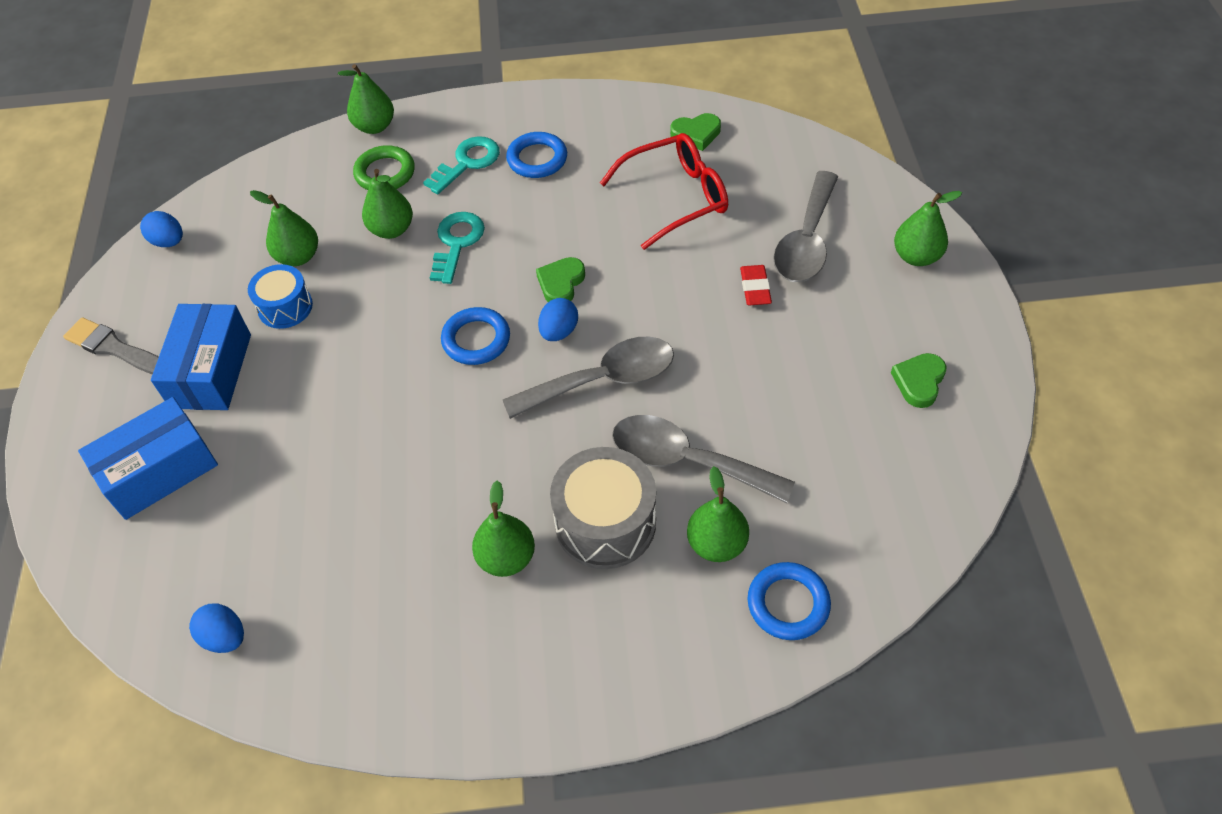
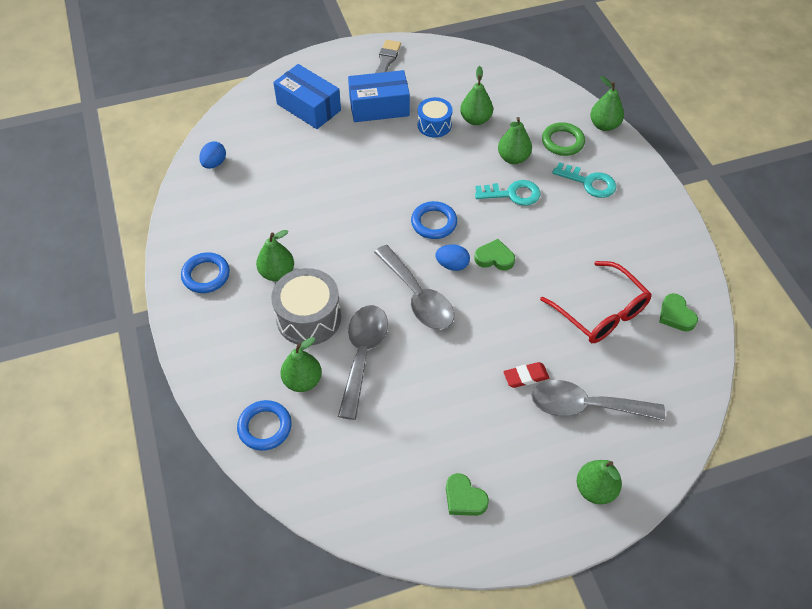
camera: 75 degrees right, 0 degrees up
(168, 242) = (469, 59): blue egg -> none
(537, 159) = (608, 221): blue ring -> blue ring (206, 275)
(919, 382) = (464, 498): green heart -> green heart turned 150 degrees counterclockwise

